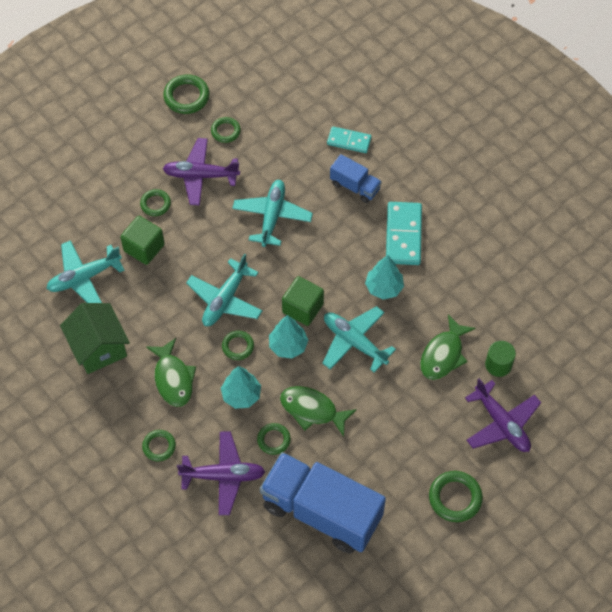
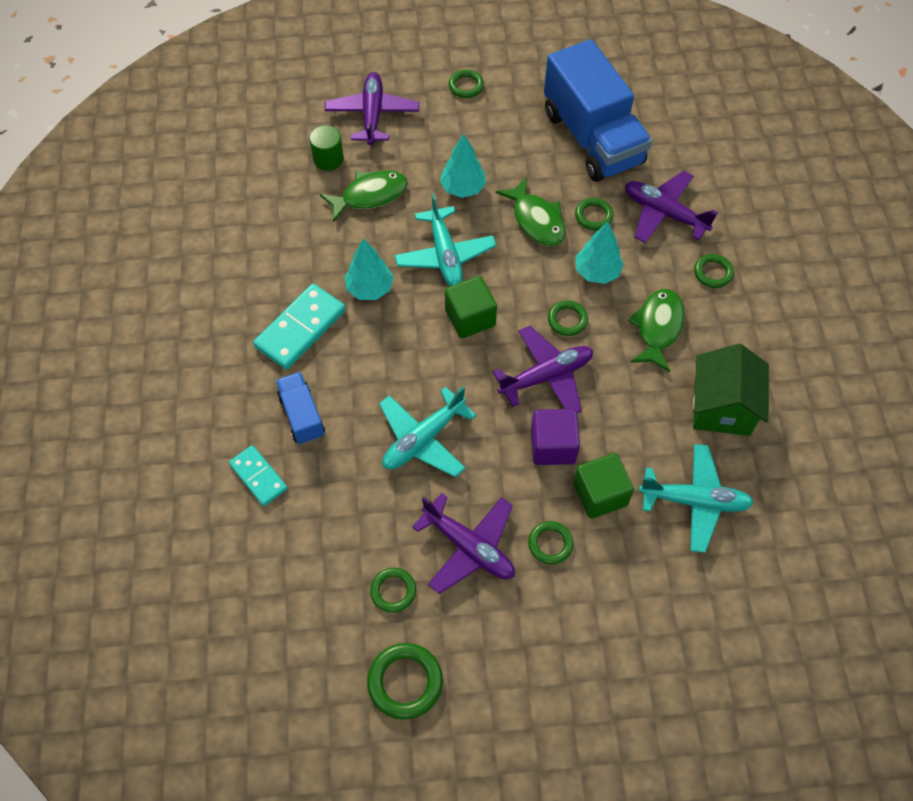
camera: 145 degrees left, 0 degrees up
(191, 259) = (553, 446): none -> purple cube
(225, 299) = (546, 376): turquoise plane -> purple plane
(288, 346) = (514, 290): turquoise tree -> turquoise tree (463, 188)
(455, 498) = (466, 86): green ring -> green ring, size x0.64

